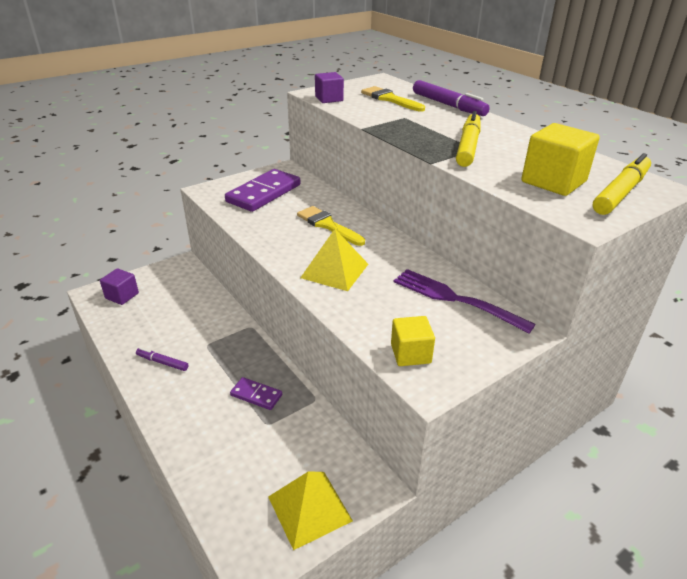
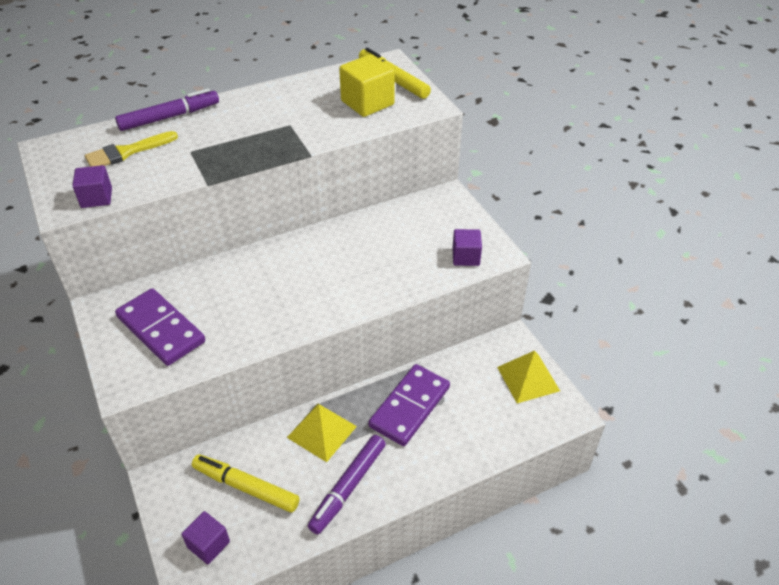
camera: 80 degrees left, 10 degrees up
(162, 362) = (348, 487): purple marker -> purple marker, size x1.87
(256, 395) = (409, 406): purple domino -> purple domino, size x1.97
(328, 225) = (259, 281): yellow brush -> none
(334, 270) = (345, 285): yellow pyramid -> yellow pyramid (321, 431)
(410, 353) = (466, 257): yellow cube -> purple cube
(456, 299) = (405, 219): purple fork -> none
(468, 146) = (283, 128): yellow marker -> yellow marker (246, 487)

